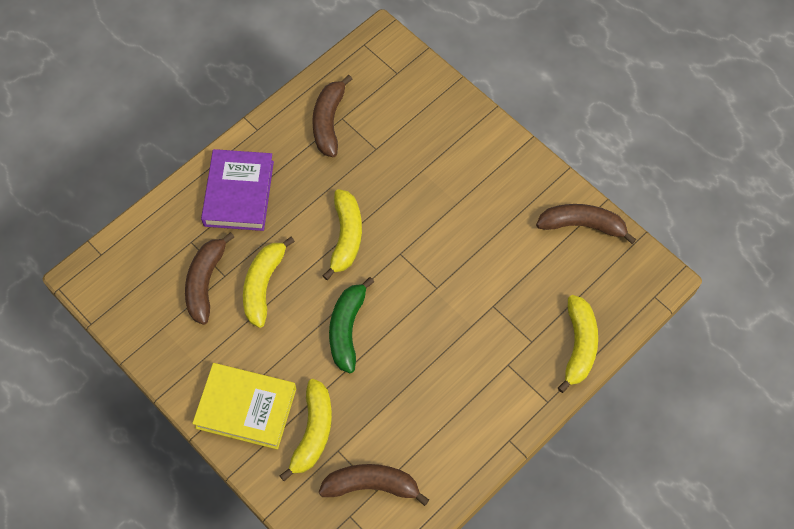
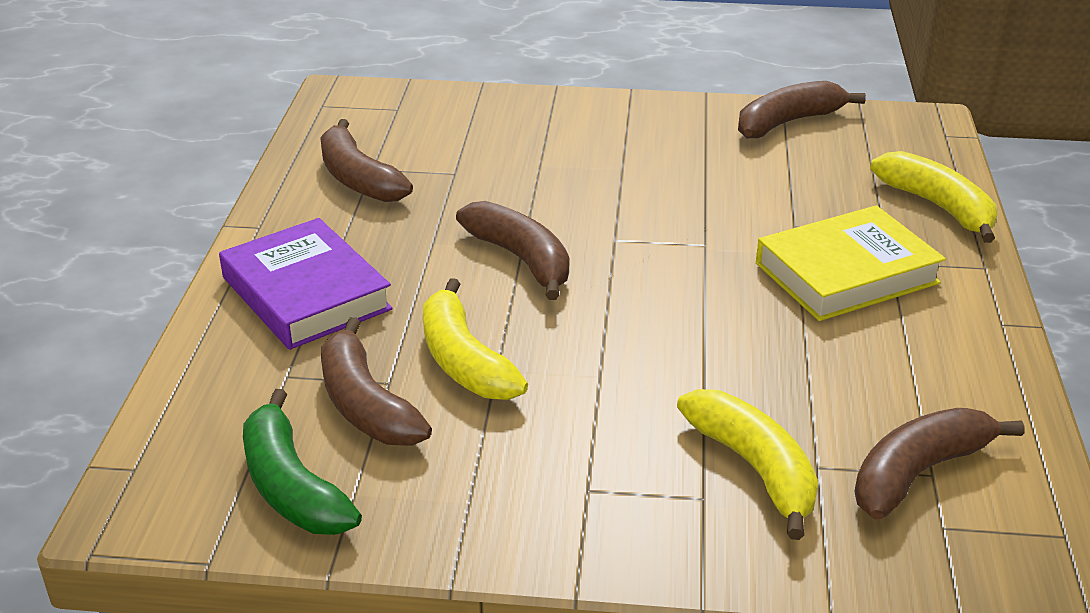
camera: 40 degrees left, 30 degrees down
(246, 408) = (617, 504): yellow book -> yellow book (846, 273)
(346, 236) = (521, 259): yellow banana -> brown banana
(347, 329) = (647, 339): green banana -> green banana (292, 487)

